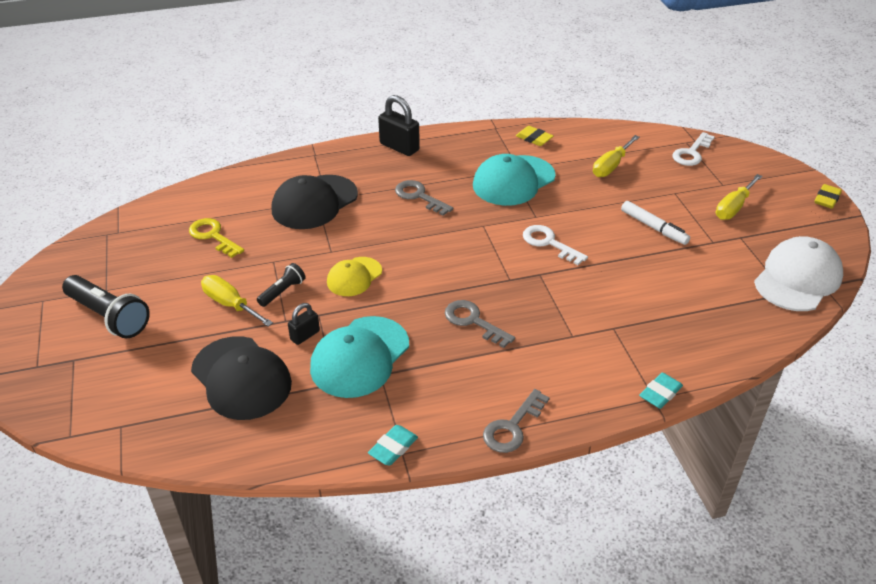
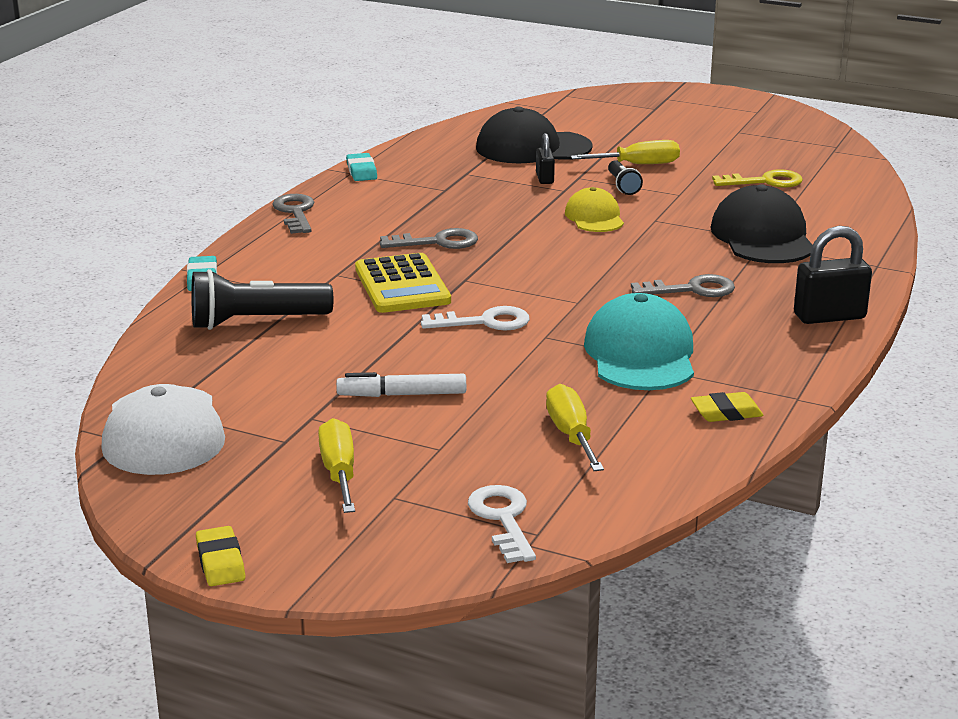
camera: 130 degrees right, 15 degrees down
(109, 316) = (694, 126): black flashlight -> black flashlight (256, 322)
(360, 357) = (479, 189): turquoise cap -> none
(549, 299) = (402, 285): none -> yellow calculator

